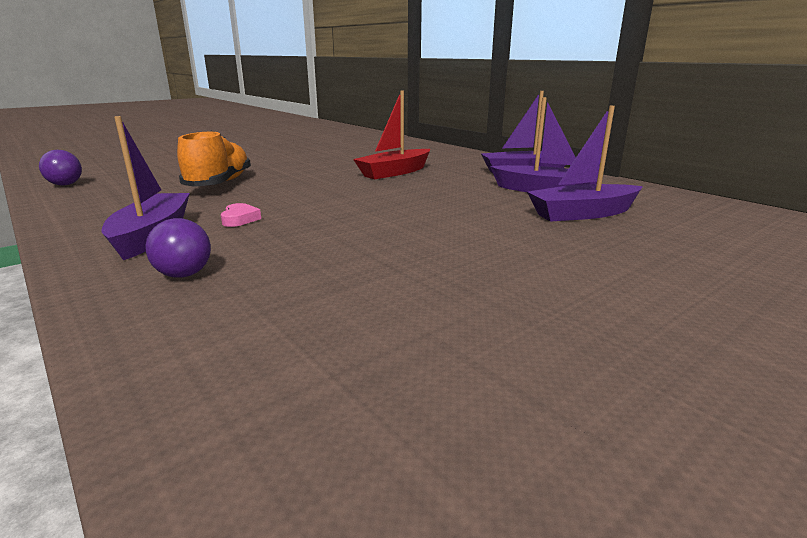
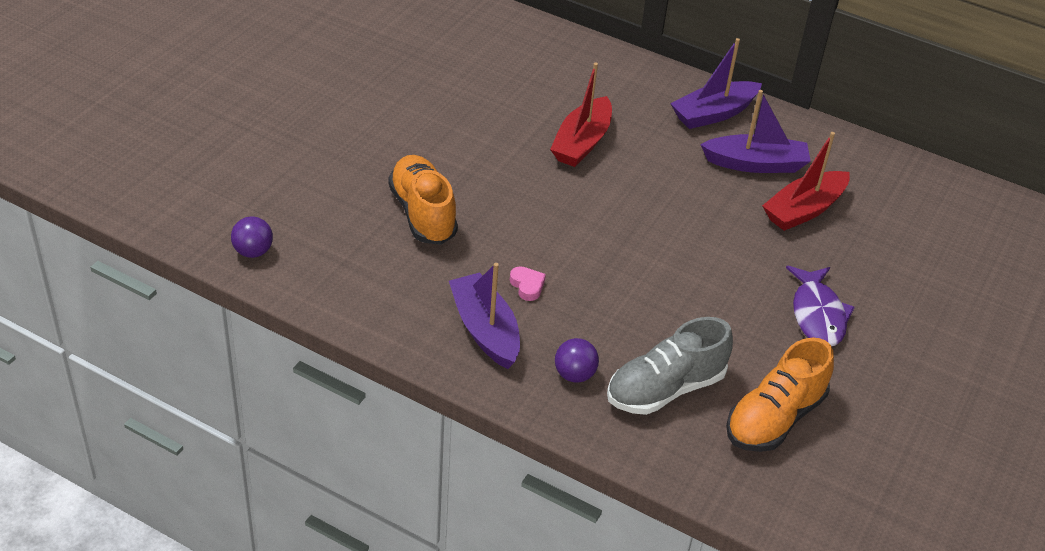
camera: 25 degrees left, 20 degrees up
(274, 303) = (665, 389): none -> grey shoe
(403, 363) = (774, 418): none -> orange shoe
(556, 276) = (817, 315): none -> purple fish
(582, 214) = (804, 210): purple boat -> red boat

